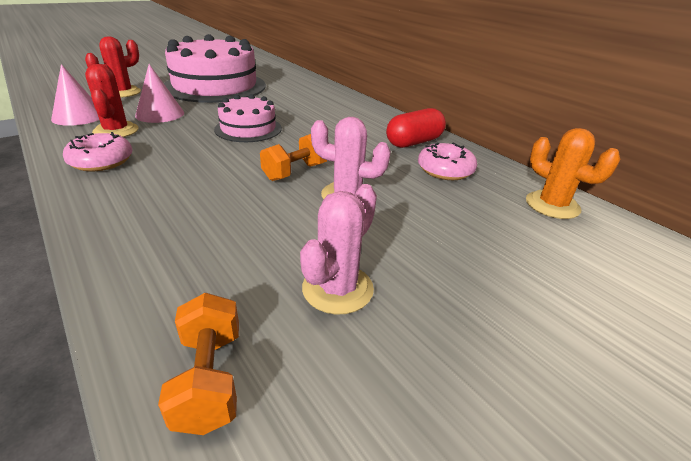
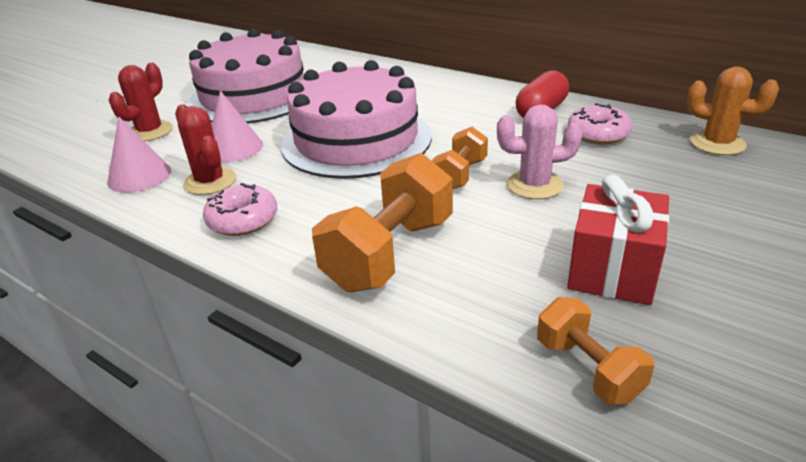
camera: 15 degrees left, 0 degrees up
(169, 215) = (390, 253): none -> orange dumbbell
(248, 129) = (356, 140): pink cake -> pink cake, size x1.91
(337, 289) = (613, 270): pink cactus -> red gift

